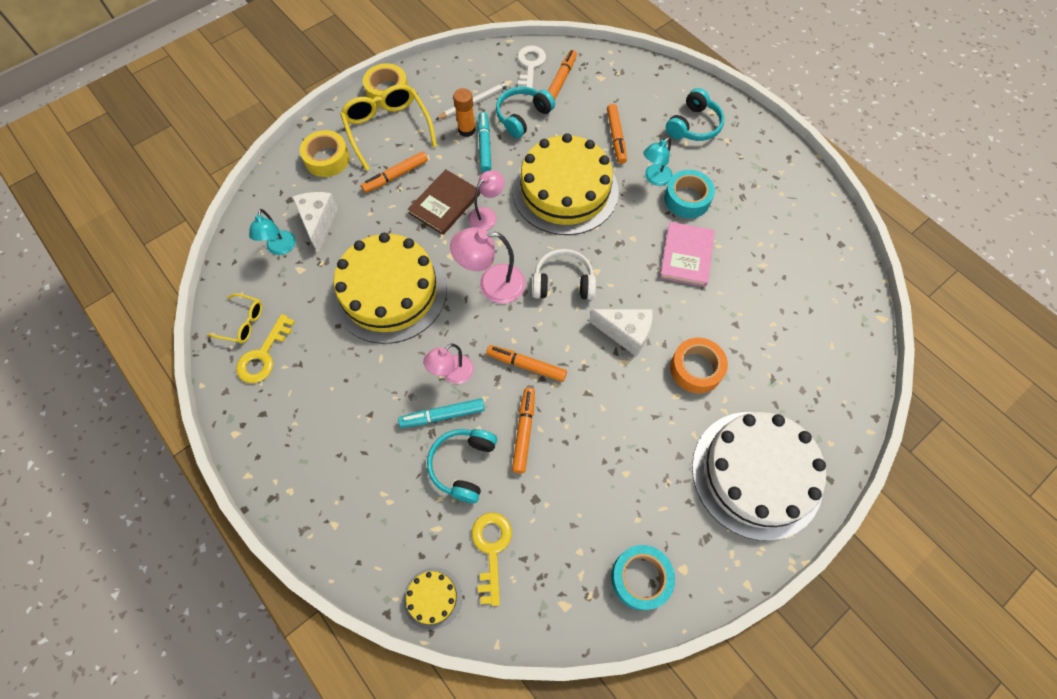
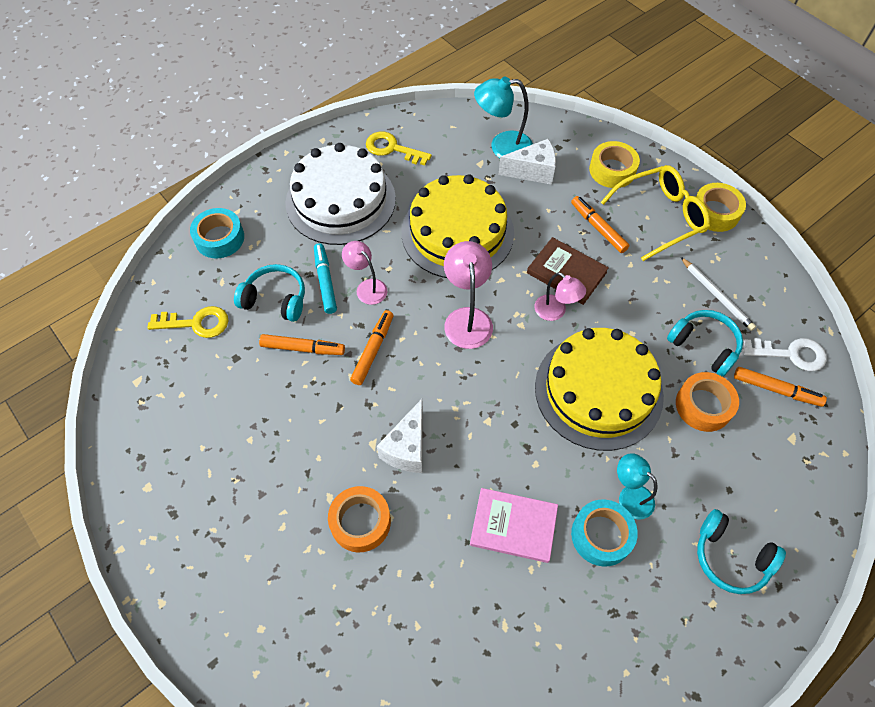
camera: 90 degrees right, 5 degrees down
(243, 323) = (424, 131): yellow glasses -> none
(280, 248) = (502, 147): turquoise lamp -> turquoise lamp, size x1.53
(432, 598) = (165, 281): yellow cake -> none
(466, 130) = (672, 289): orange glue stick -> none
(485, 145) = (652, 307): turquoise marker -> none
(563, 282) = (471, 386): white headphones -> none
(576, 124) = (703, 406): none -> orange tape
(616, 137) = (690, 452): orange marker -> none
(640, 578) = (147, 447): turquoise tape -> turquoise tape (219, 238)
(756, 474) = (231, 576): white cake -> white cake (340, 200)

